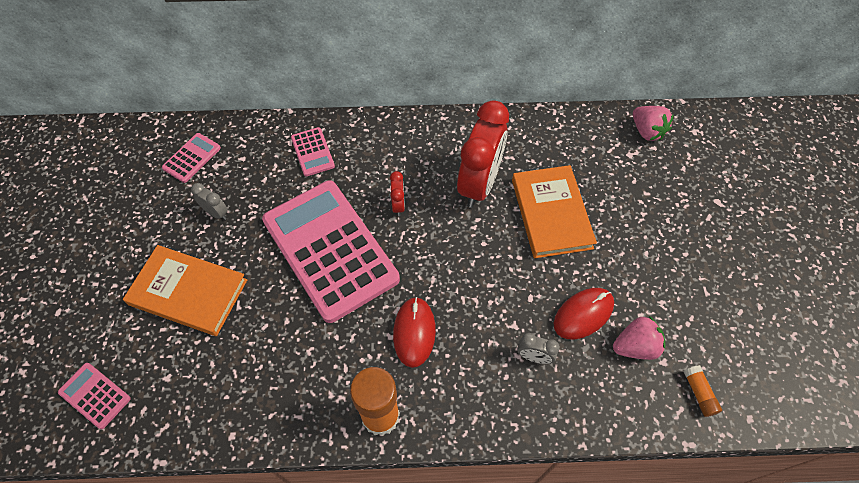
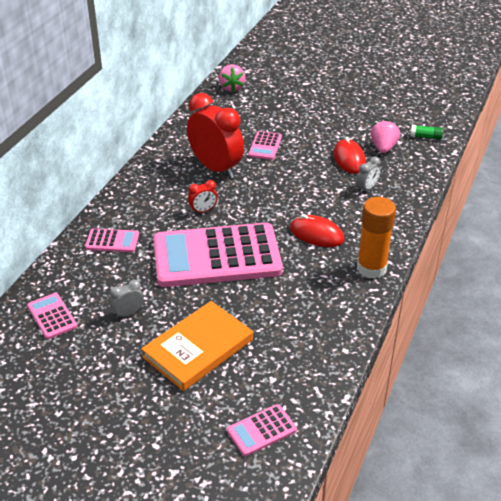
camera: 65 degrees left, 20 degrees down
(398, 205) = (203, 211): red clock -> red clock turned 135 degrees clockwise
(551, 214) = (265, 146): orange book -> pink calculator
(647, 131) = (231, 87): pink strawberry -> pink strawberry turned 90 degrees clockwise
(699, 393) = (426, 137): orange glue stick -> green glue stick

